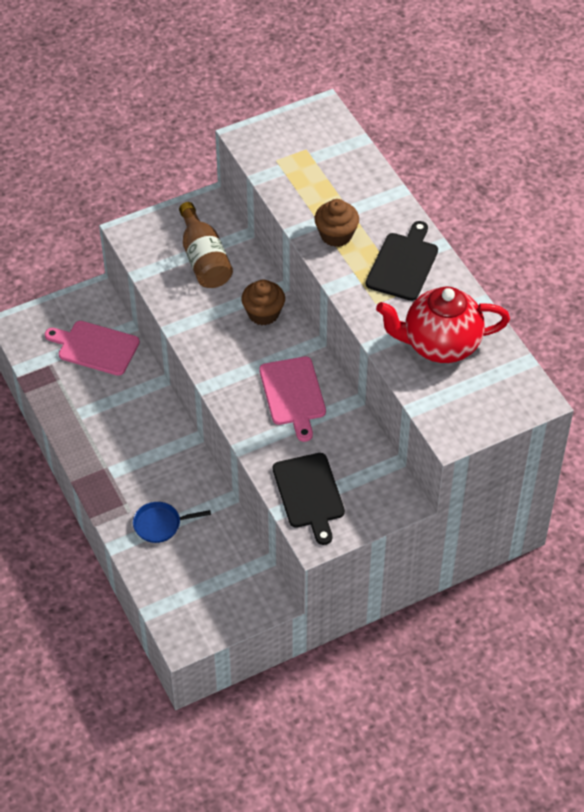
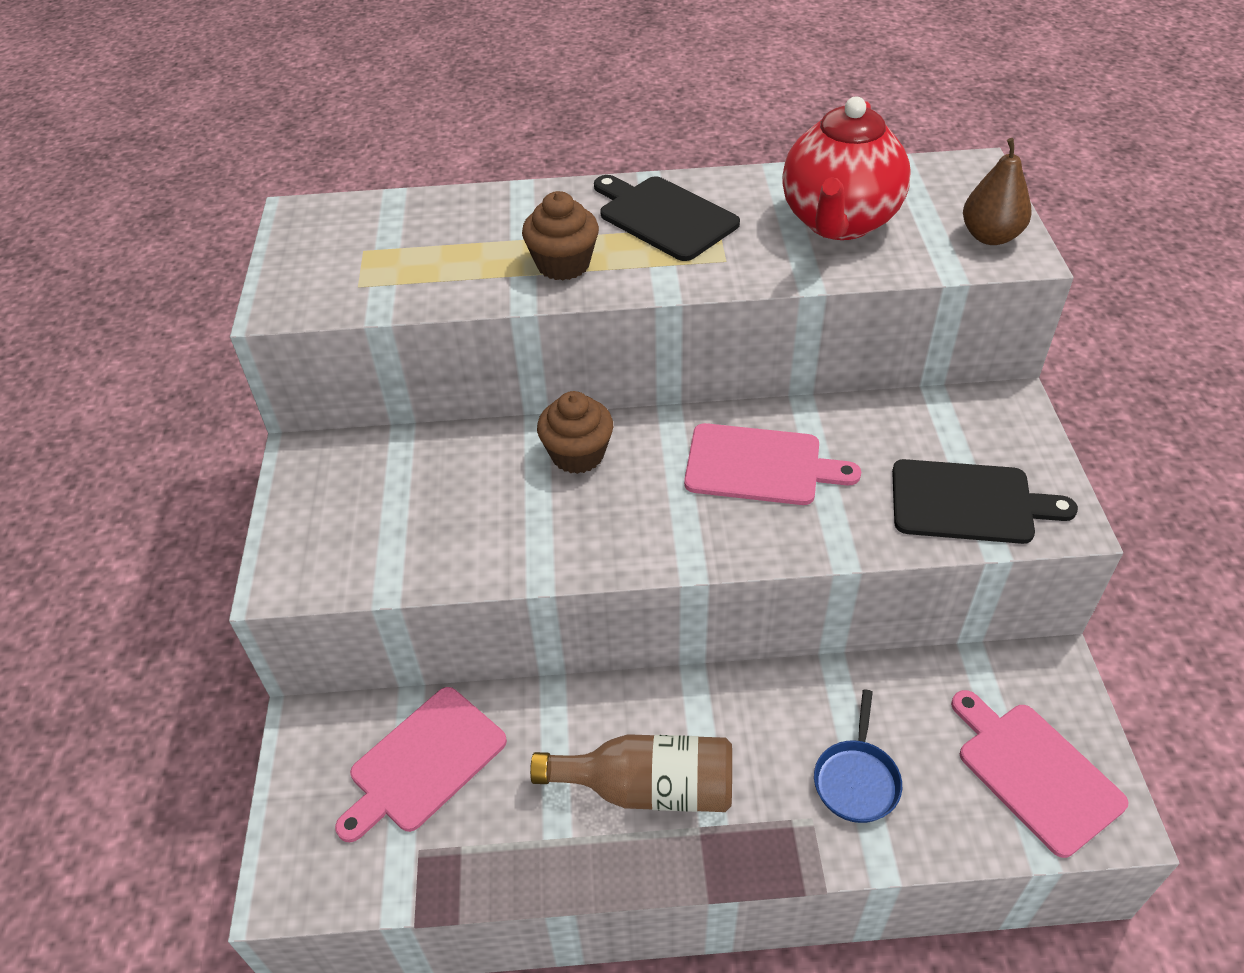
camera: 65 degrees left, 5 degrees down
(197, 601) = (1034, 773): none -> pink cutting board
(204, 259) = (418, 494): brown bottle -> brown bottle (648, 788)
(463, 420) = (990, 236): none -> brown pear

